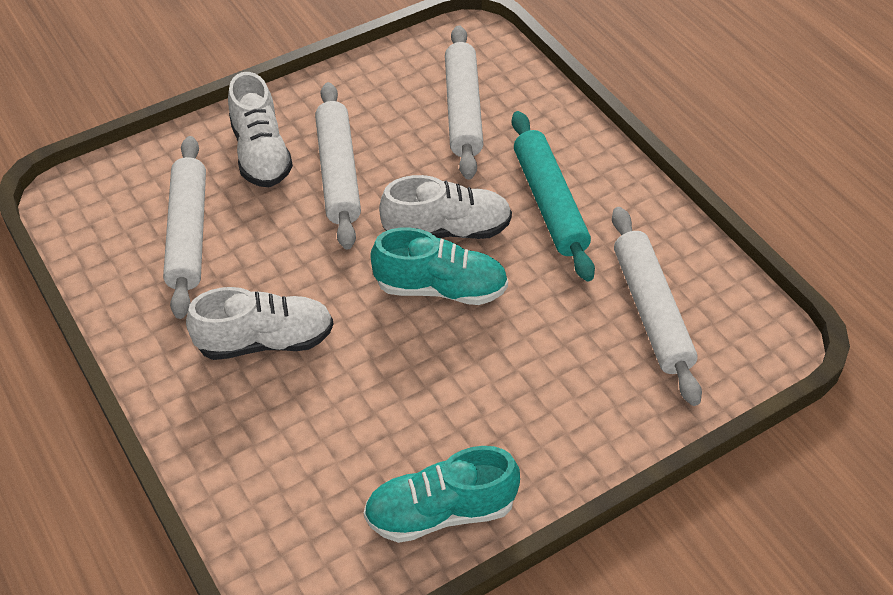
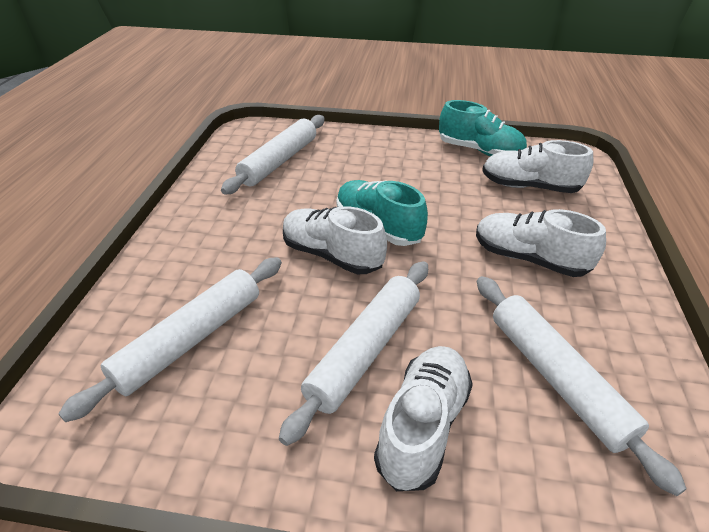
camera: 140 degrees left, 10 degrees down
(188, 234) = (555, 378): white rolling pin -> white rolling pin turned 60 degrees counterclockwise
(326, 469) = (529, 187): none -> white shoe
(550, 203) = (244, 232): turquoise rolling pin -> none

